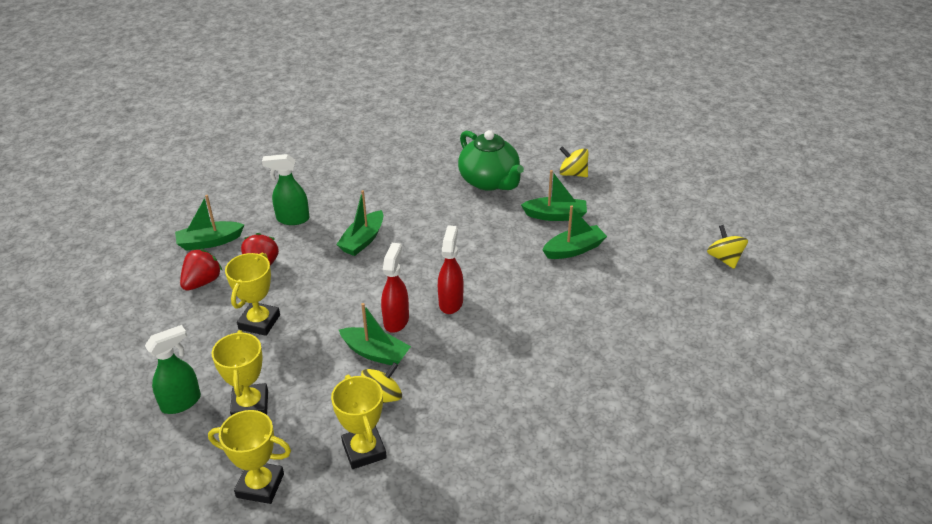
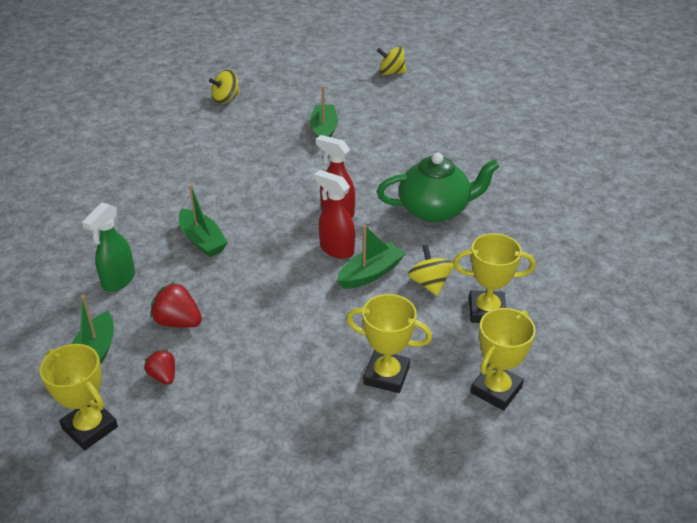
camera: 65 degrees left, 0 degrees up
(181, 402) = (349, 430): green spray bottle -> none
(202, 282) = (163, 376): red strawberry -> red strawberry, size x0.65
(259, 322) = (268, 343): yellow trophy -> yellow trophy (90, 428)
(489, 181) = (190, 142): green teapot -> green teapot (435, 210)
(555, 215) = (272, 125): green boat -> none

